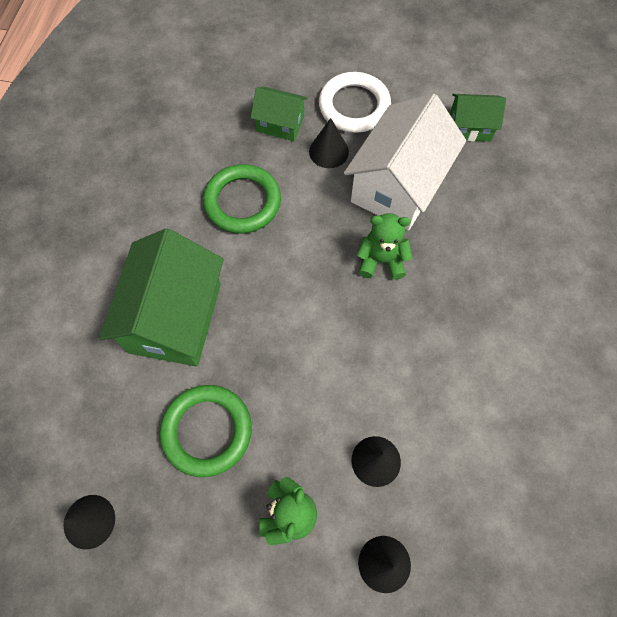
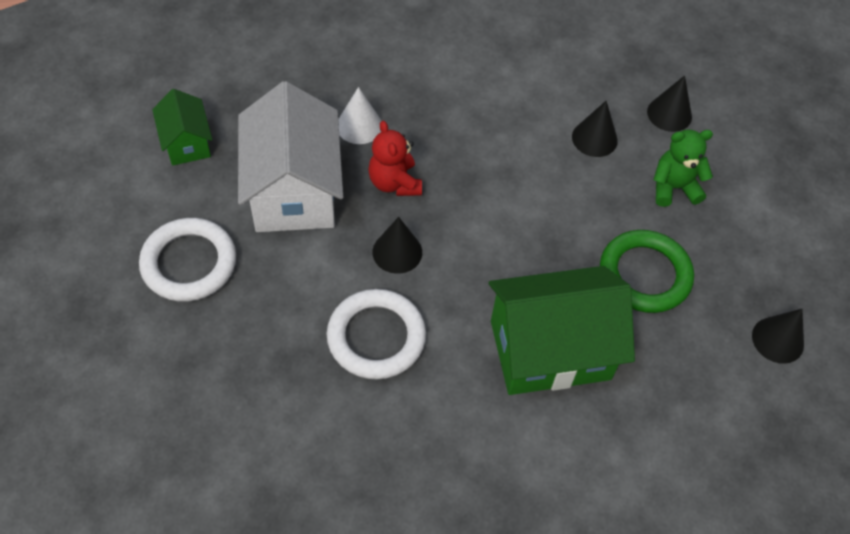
camera: 115 degrees left, 10 degrees down
(242, 202) = (376, 337): green ring -> white ring
(280, 124) = (244, 336): green house -> none
(328, 151) = (269, 270): black cone -> black cone (397, 252)
(381, 260) = (394, 183): green teddy bear -> red teddy bear
(398, 186) = (294, 190): white house -> white house turned 75 degrees clockwise
(453, 253) = (359, 126): none -> white cone

